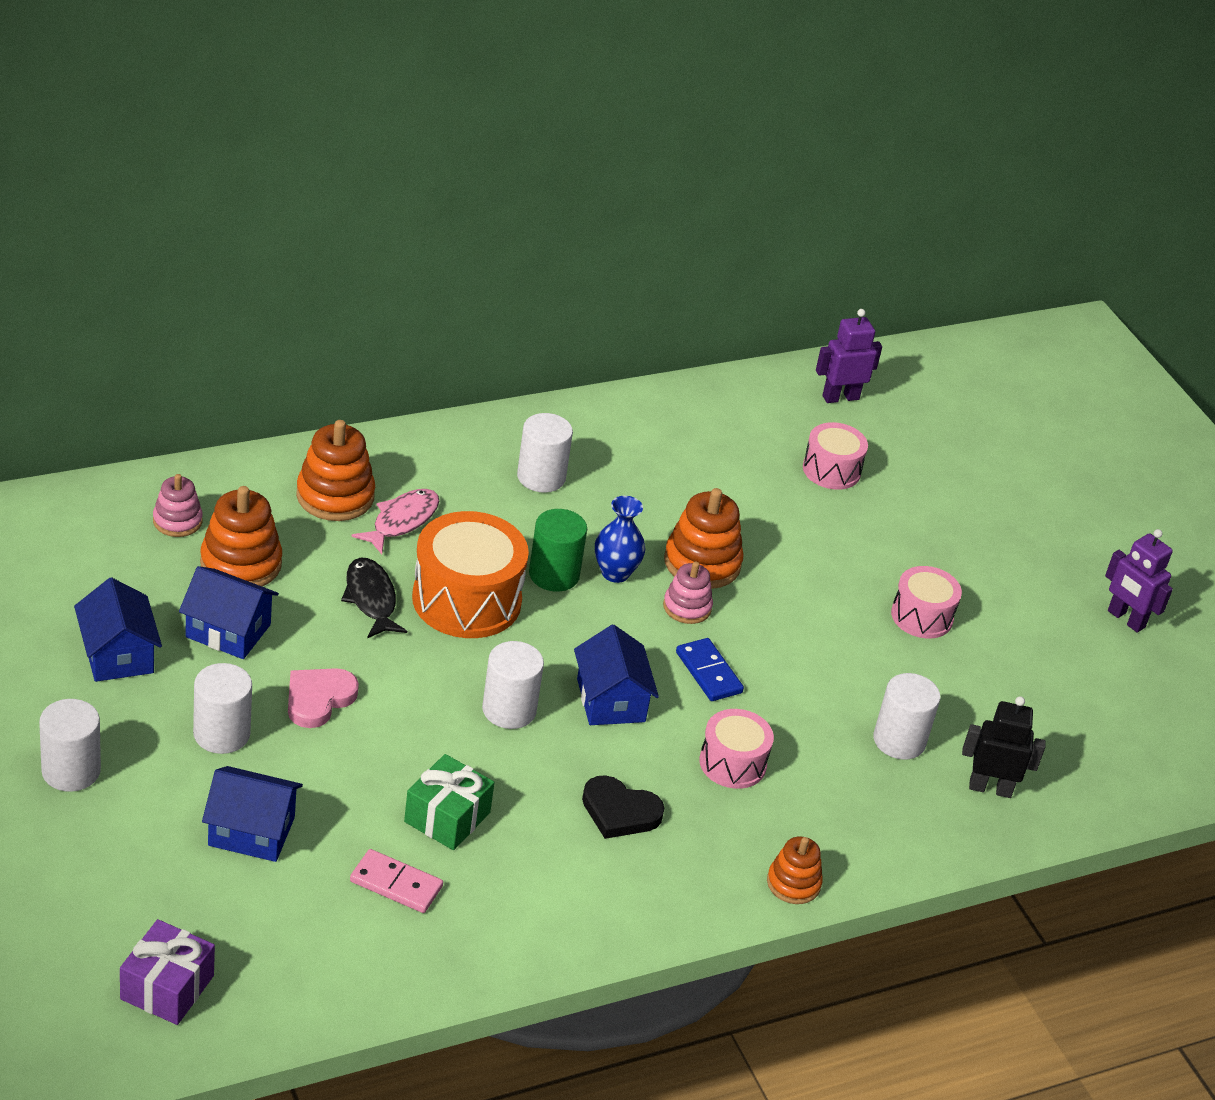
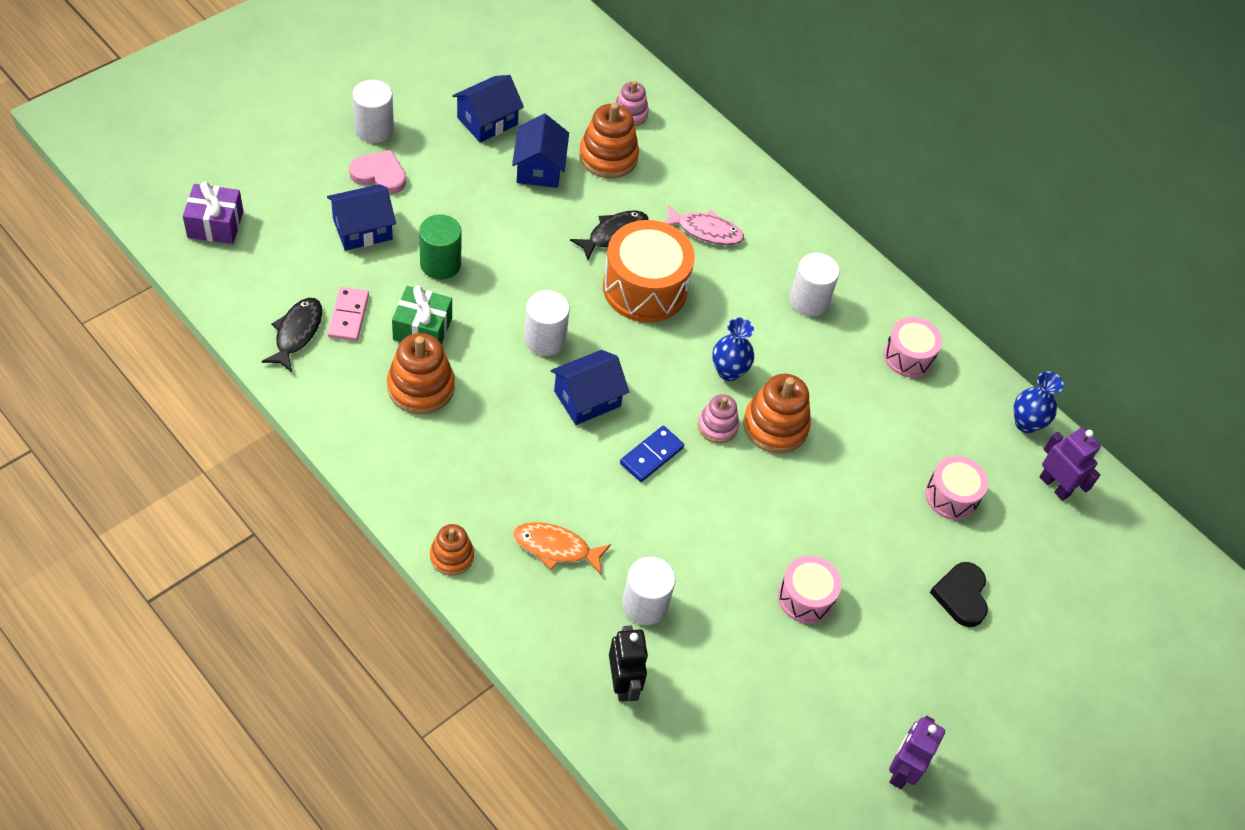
camera: 70 degrees right, 15 degrees up
(221, 734) = (442, 191): white cylinder -> none
(251, 831) = (362, 229): blue house -> blue house turned 75 degrees clockwise
(318, 699) = (500, 231): pink heart -> pink heart (379, 175)
(335, 496) = (708, 187): orange stacking toy -> orange stacking toy (421, 387)
(403, 944) = (297, 333): none -> black fish
(554, 574) = (703, 333): green cylinder -> green cylinder (440, 264)
(620, 811) = (475, 429): black heart -> black heart (961, 596)
(732, 763) = (560, 491): pink drum -> pink drum (908, 356)
(760, 386) = (1026, 423): none -> blue vase
(807, 790) = (556, 548): none -> orange fish

